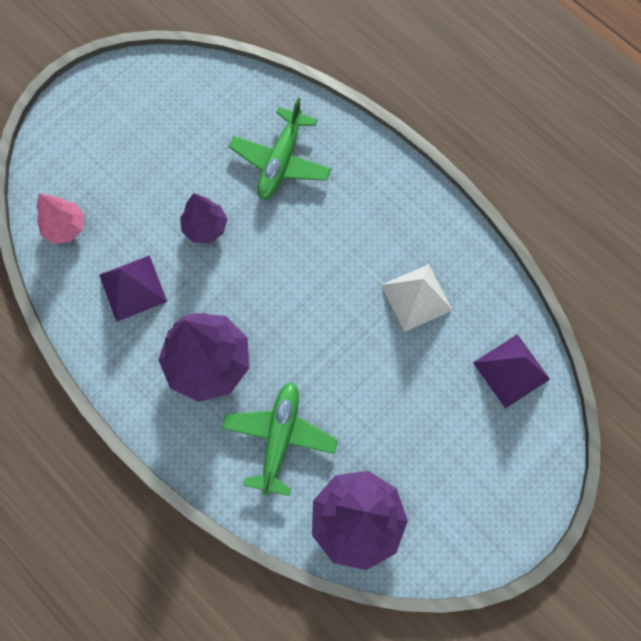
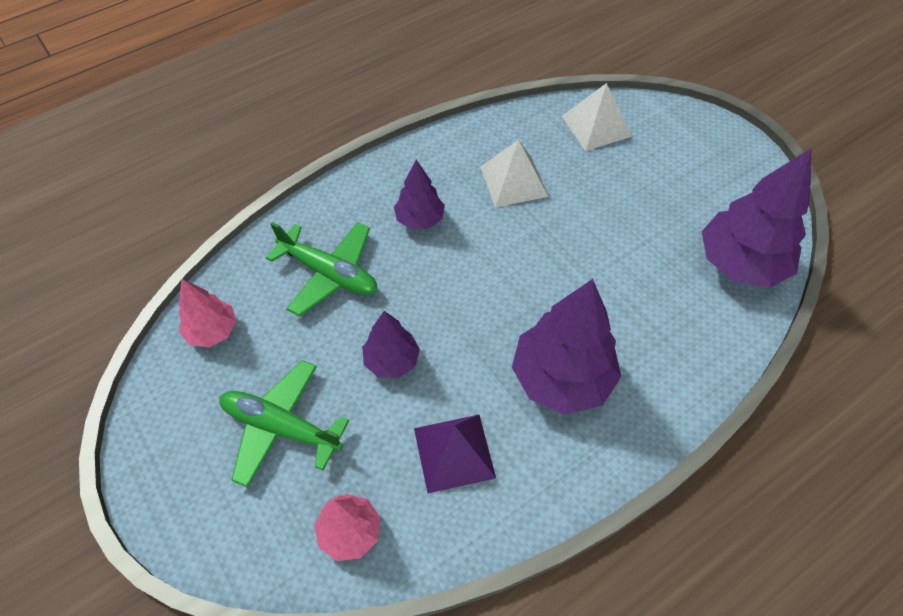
camera: 80 degrees left, 15 degrees down
(212, 91) = (212, 331): none -> pink tree
(279, 438) = (653, 319): green plane -> green plane (281, 427)
(353, 221) = (420, 219): none -> purple tree
(511, 370) = (596, 126): purple pyramid -> white pyramid

